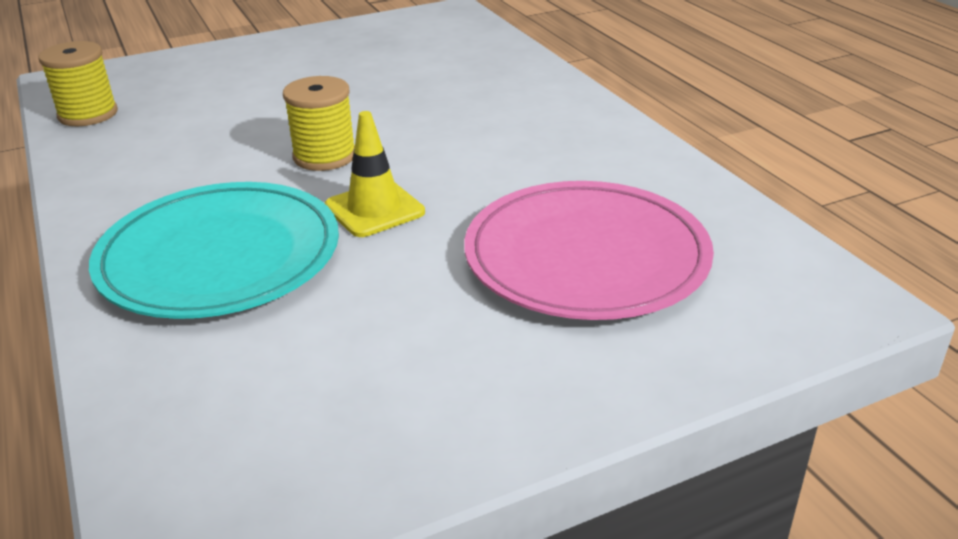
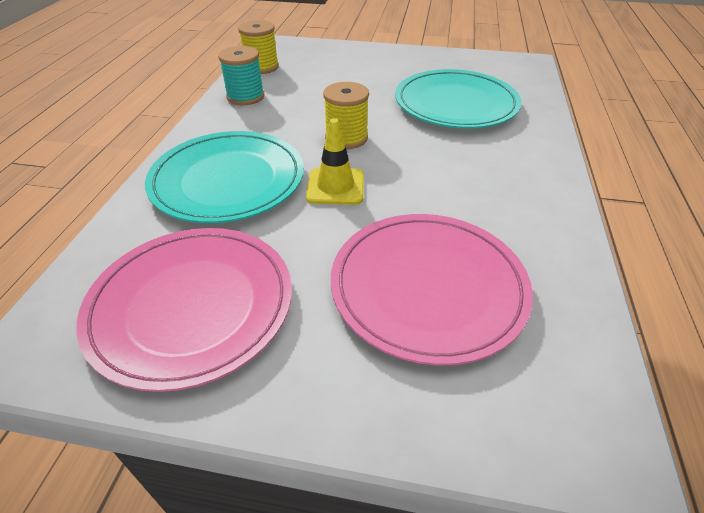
camera: 35 degrees right, 10 degrees up
(112, 157) = (245, 97): none -> turquoise spool
(347, 392) = (192, 306): none -> pink plate
(418, 78) = (456, 104): none -> turquoise plate

